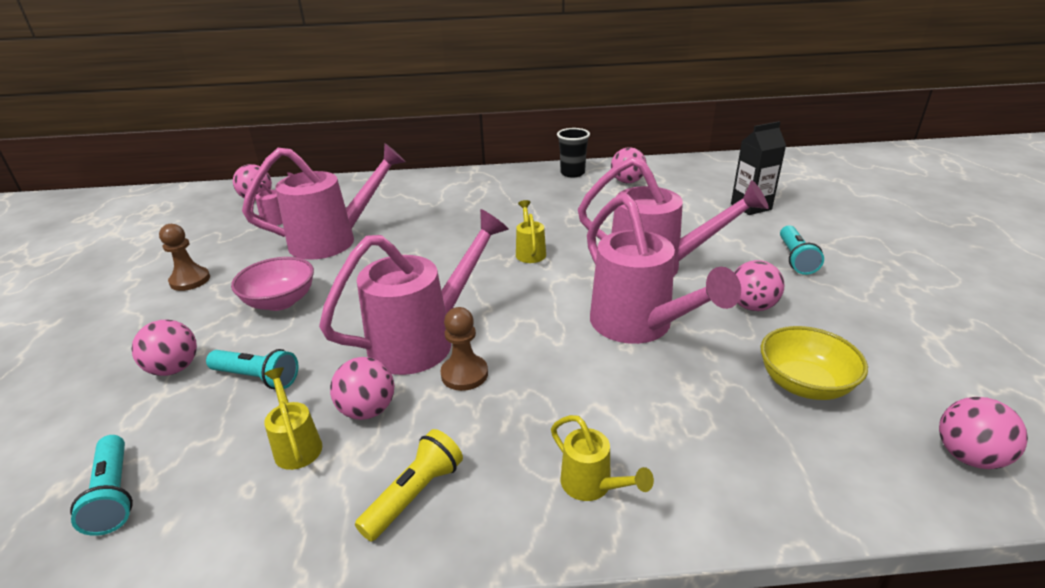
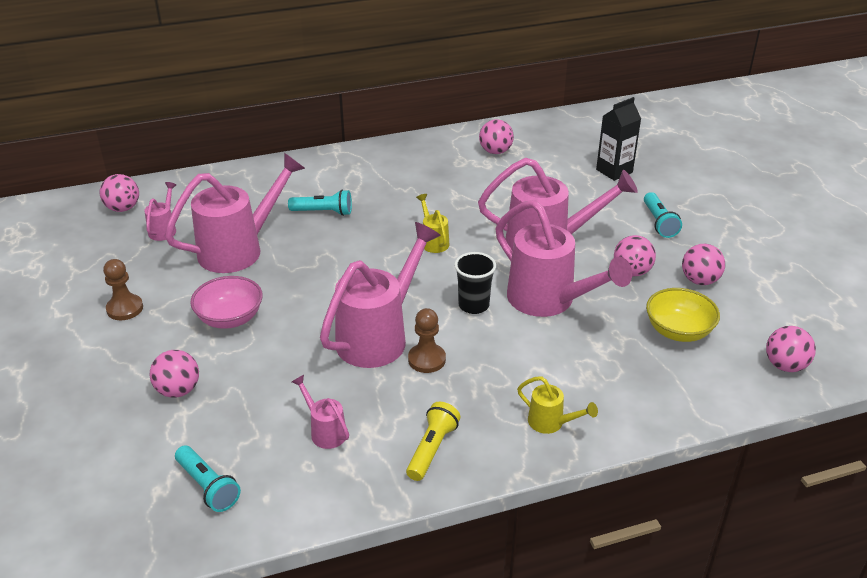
camera: 15 degrees left, 5 degrees up
(257, 378) = (257, 387): turquoise flashlight -> turquoise flashlight (323, 212)
(297, 445) = (325, 431): yellow watering can -> pink watering can
(367, 410) = (365, 398): pink ball -> pink ball (699, 280)
(572, 173) = (439, 145): black cup -> black cup (473, 305)

